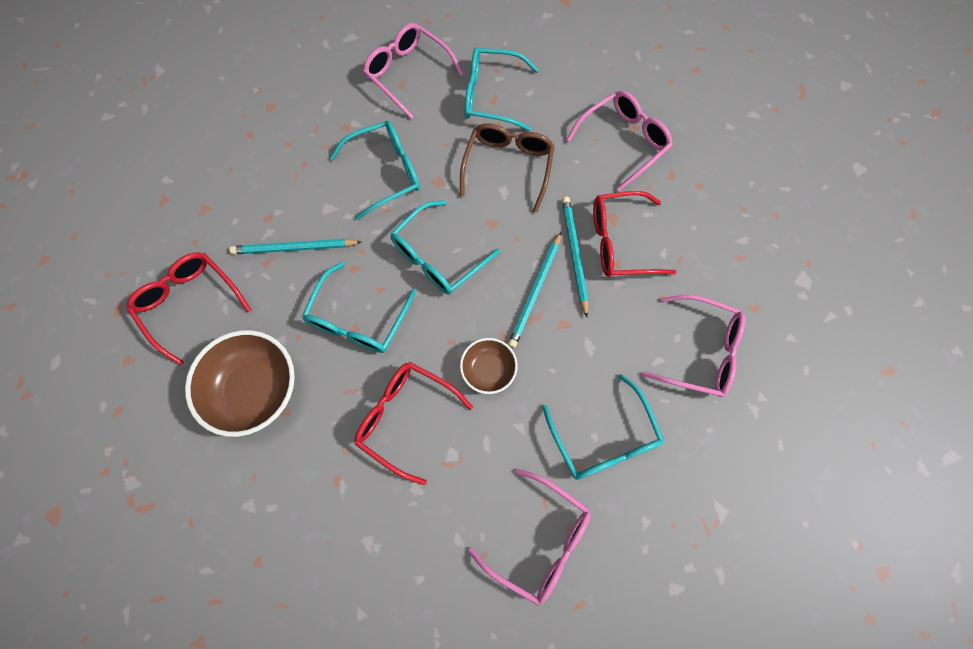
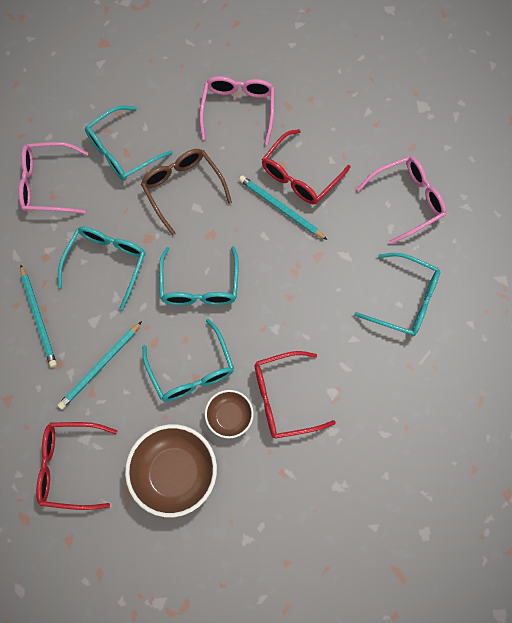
camera: 45 degrees left, 0 degrees up
(488, 370) = (302, 324): brown bowl -> brown bowl (229, 417)
(535, 291) = (281, 252): turquoise pencil -> turquoise pencil (38, 318)
(539, 539) = (426, 389): pink glasses -> none

